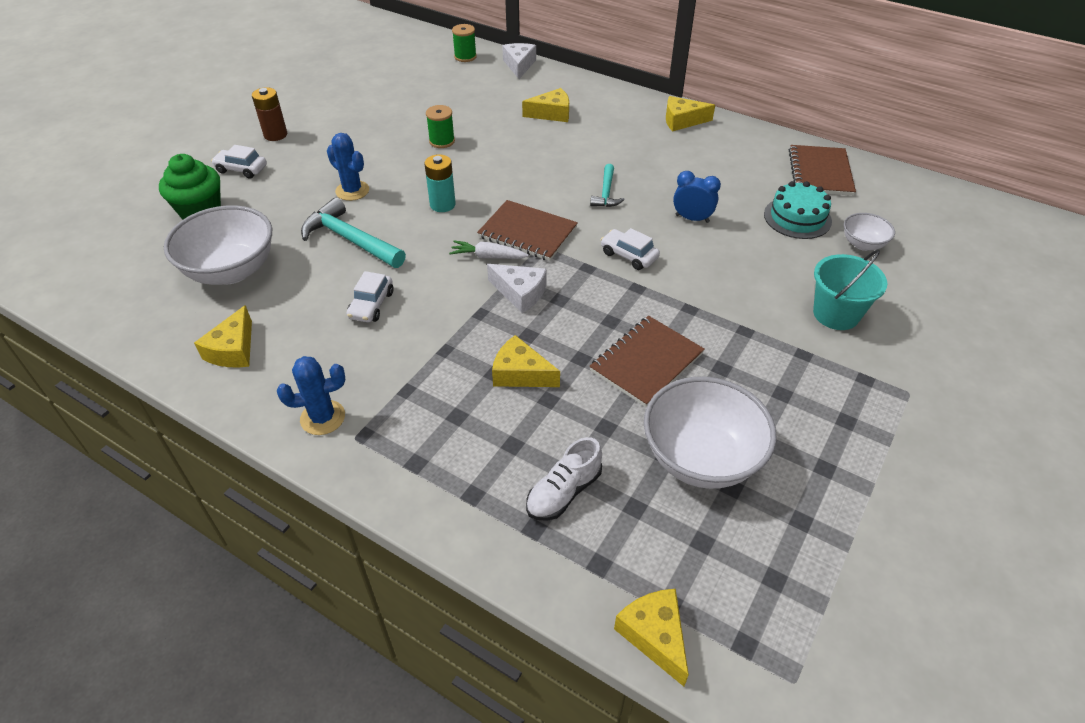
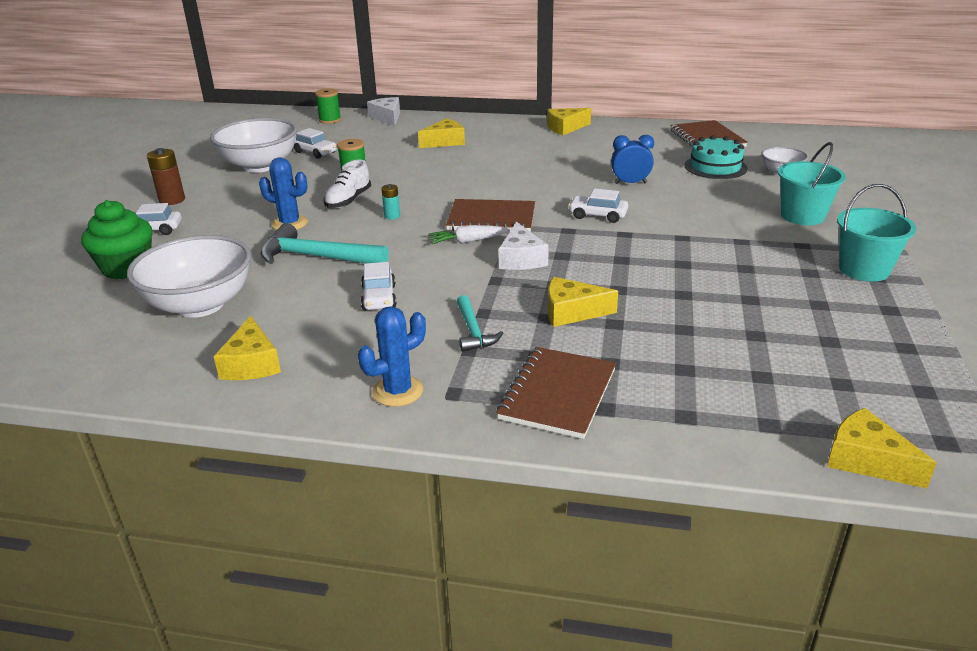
camera: 20 degrees left, 15 degrees down
(426, 100) = (315, 152): none -> white car
(442, 204) = (392, 216): turquoise battery -> turquoise battery, size x0.59
(520, 293) = (521, 259): white cheese -> white cheese turned 75 degrees clockwise
(563, 492) = (688, 383): white shoe -> white shoe (348, 200)
(606, 193) = (540, 181): turquoise hammer -> turquoise hammer (473, 331)
(646, 362) = (678, 279): brown notebook -> brown notebook (558, 394)
(701, 458) = (785, 329): white bowl -> white bowl (260, 166)
(841, 407) = (864, 269): none -> turquoise bucket

